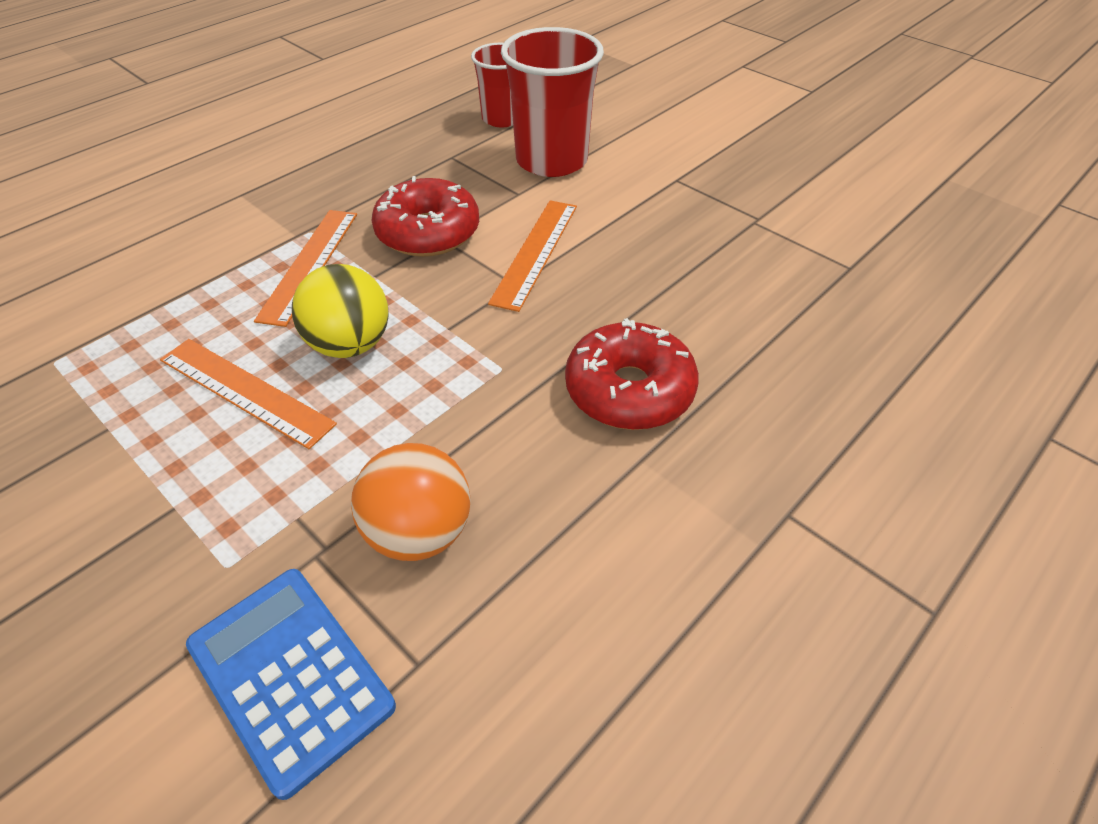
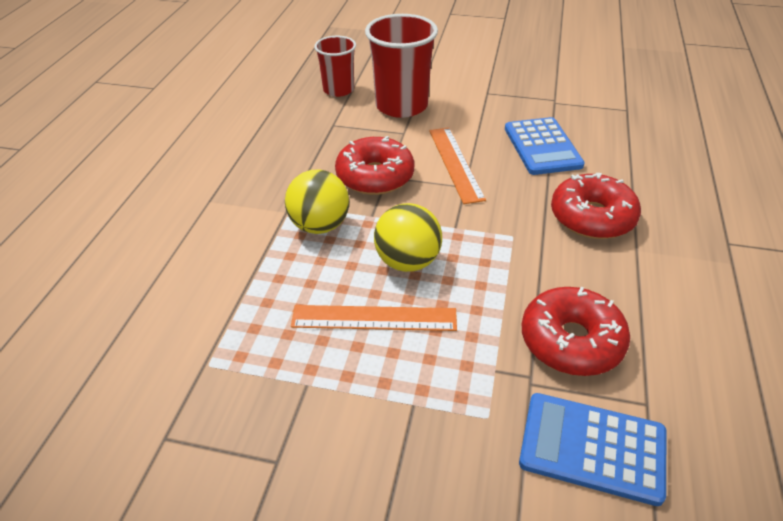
camera: 30 degrees left, 5 degrees down
(310, 264) = (320, 226): orange ruler -> yellow ball
(419, 532) = (571, 341): orange ball -> red donut
(669, 273) = (542, 147): none -> blue calculator

